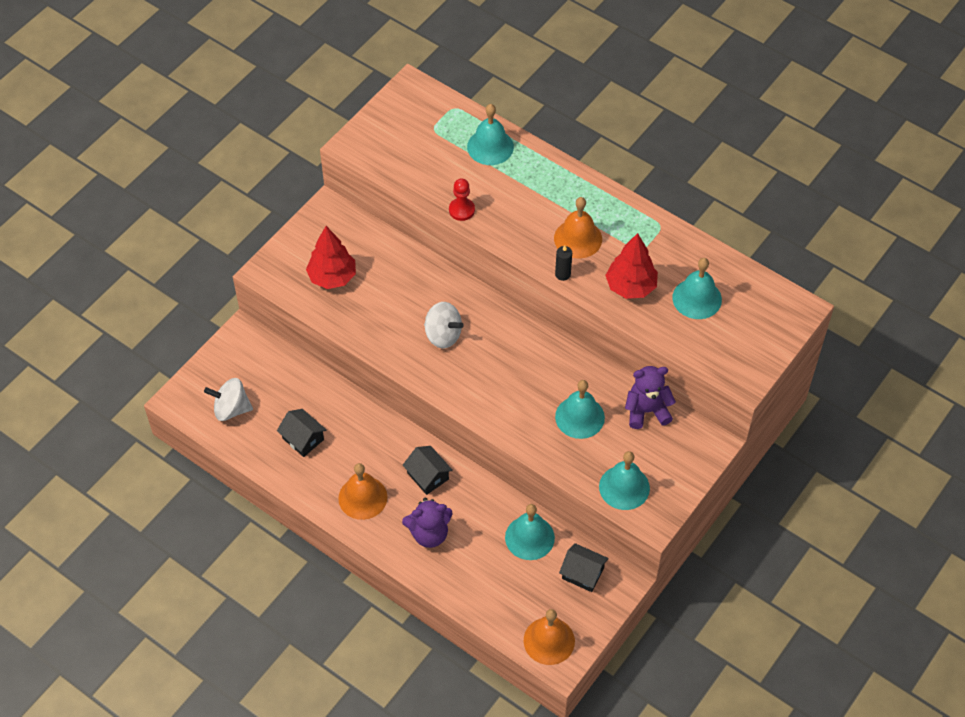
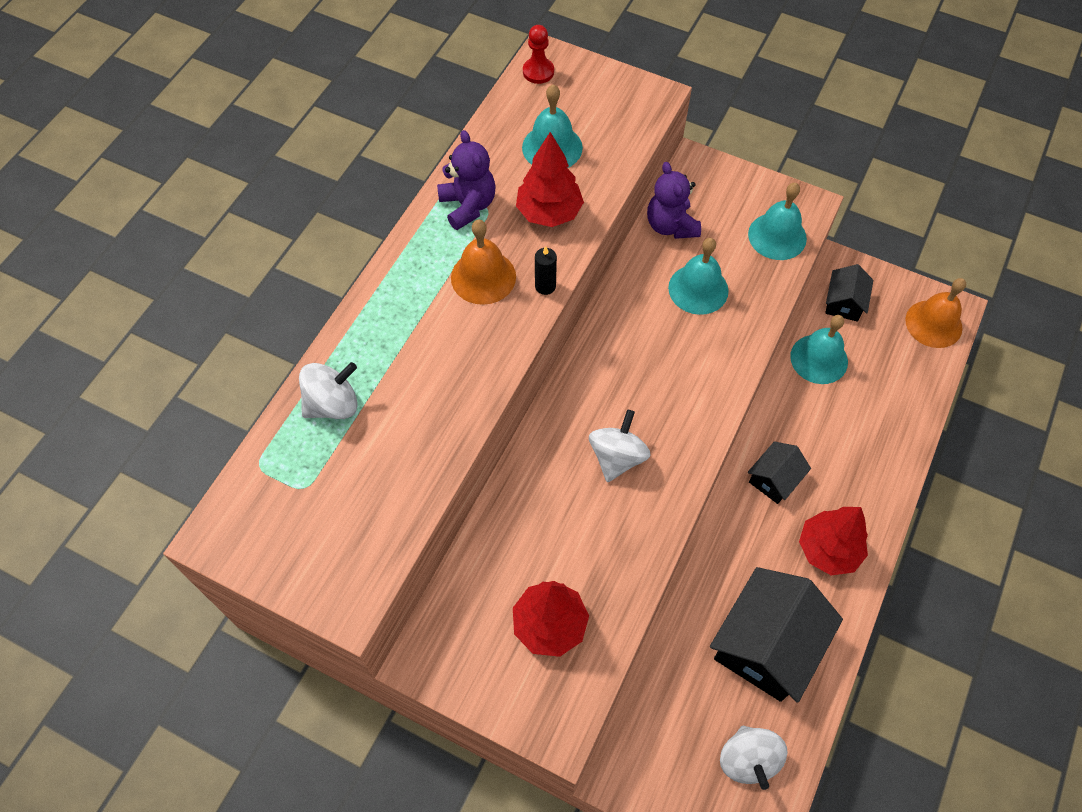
camera: 100 degrees left, 5 degrees up
(303, 439) = (766, 645): black house -> black house, size x1.95
(362, 497) = (828, 549): orange bell -> red tree
(429, 534) = (850, 463): purple teddy bear -> purple teddy bear (468, 206)
(461, 210) = (456, 423): red pawn -> red pawn (538, 72)
(490, 147) = (333, 404): turquoise bell -> white spinning top

